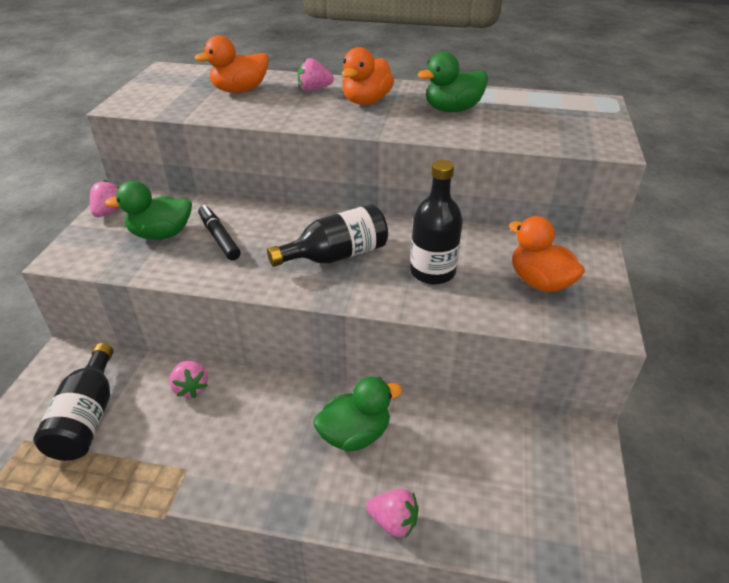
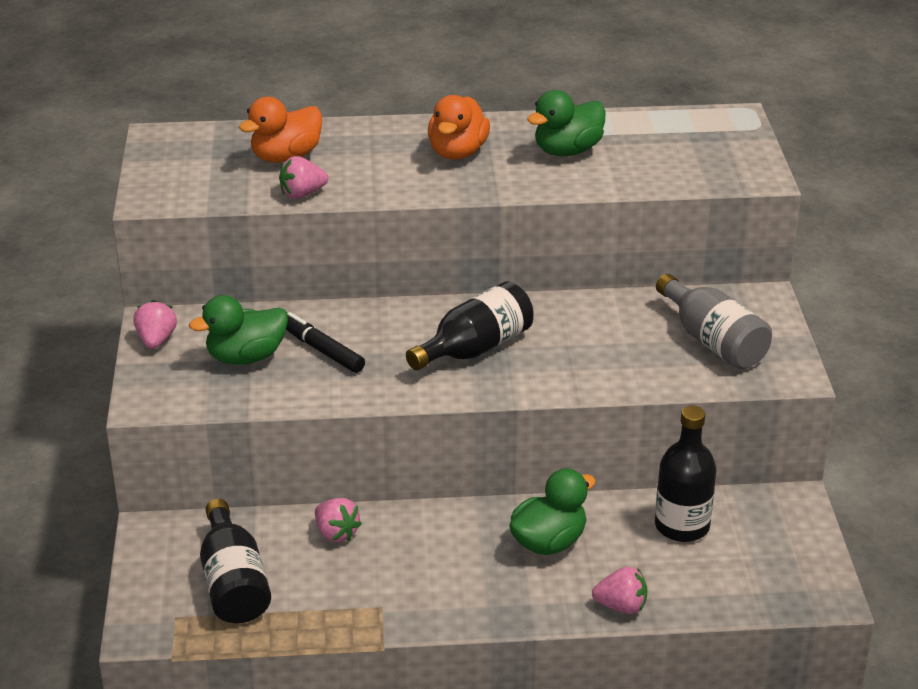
camera: 15 degrees left, 5 degrees down
(314, 89) = (381, 143): pink strawberry -> pink strawberry (302, 194)
(432, 272) = (593, 349): black bottle -> black bottle (682, 526)
(539, 282) = (713, 341): orange duck -> grey bottle

